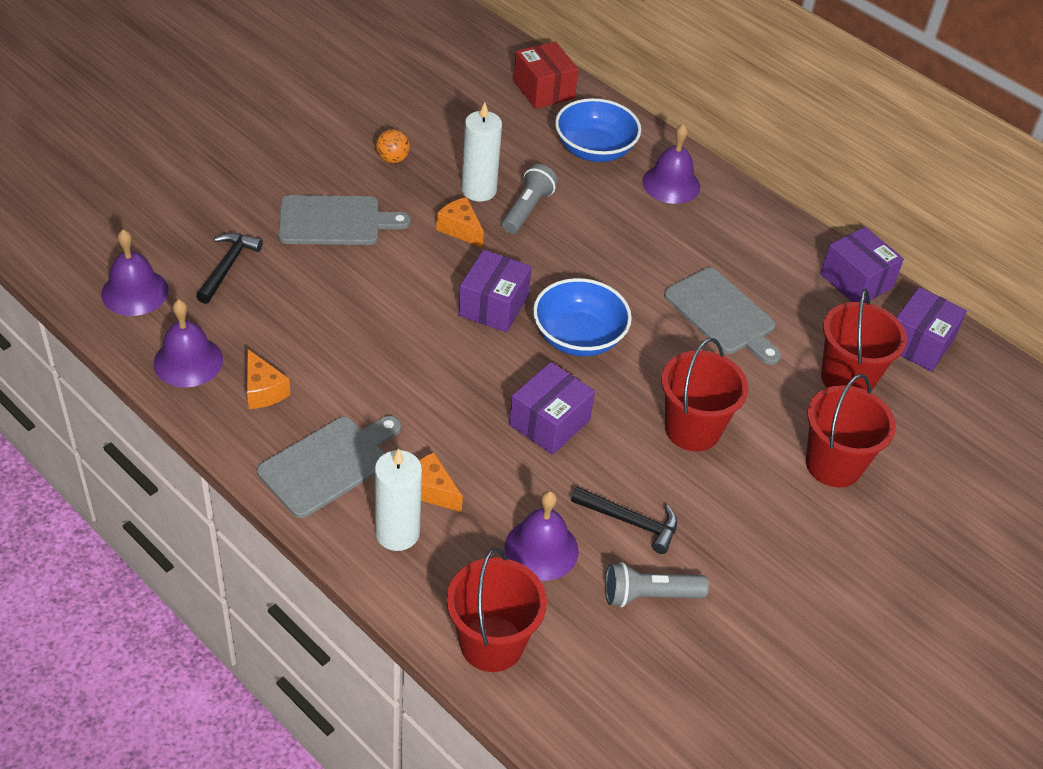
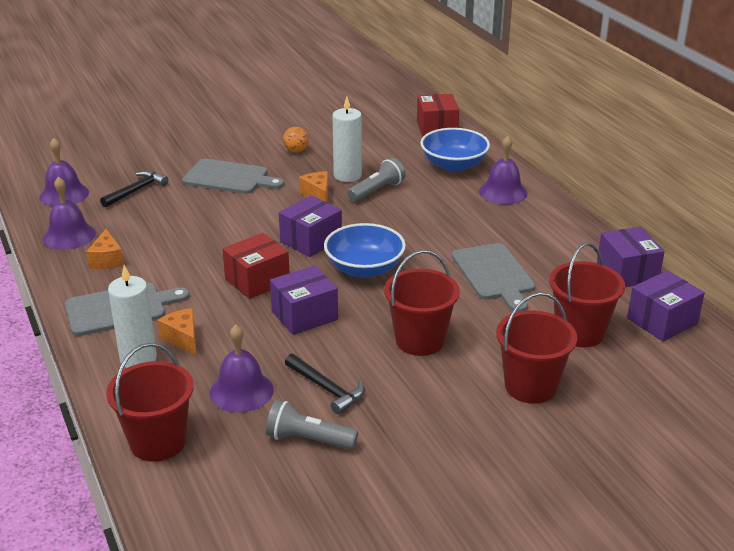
camera: 25 degrees right, 15 degrees down
(466, 382) = (257, 280): none -> red box

